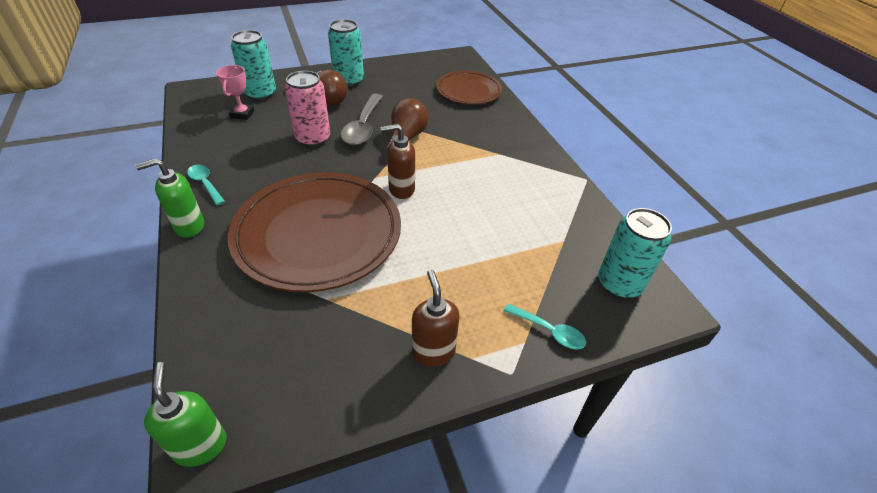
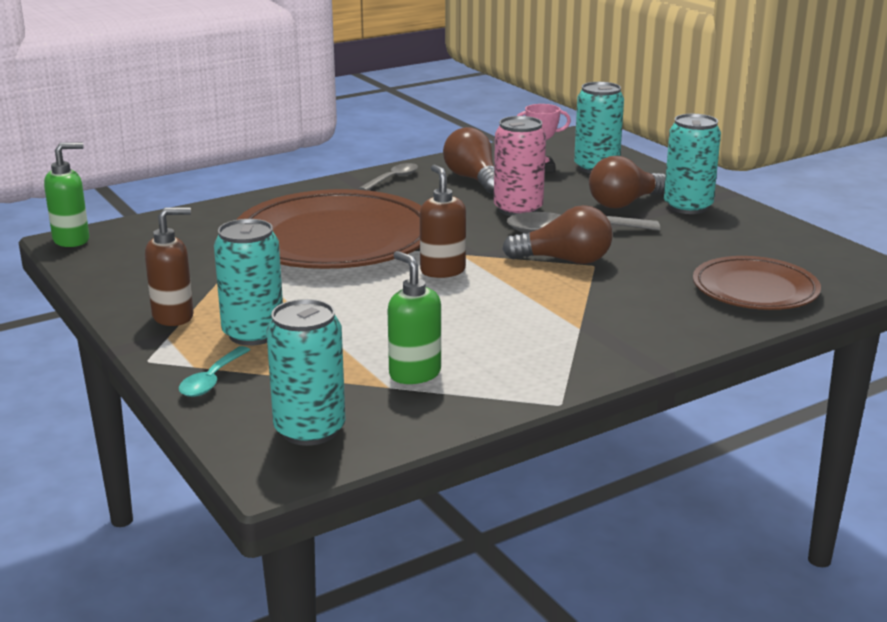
camera: 80 degrees right, 20 degrees down
(189, 226) = (322, 186): green soap dispenser -> green soap dispenser (414, 374)
(205, 184) = (393, 179): turquoise spoon -> grey spoon
(240, 146) = (473, 179): none -> brown light bulb
(477, 300) = (253, 334): none -> turquoise can

